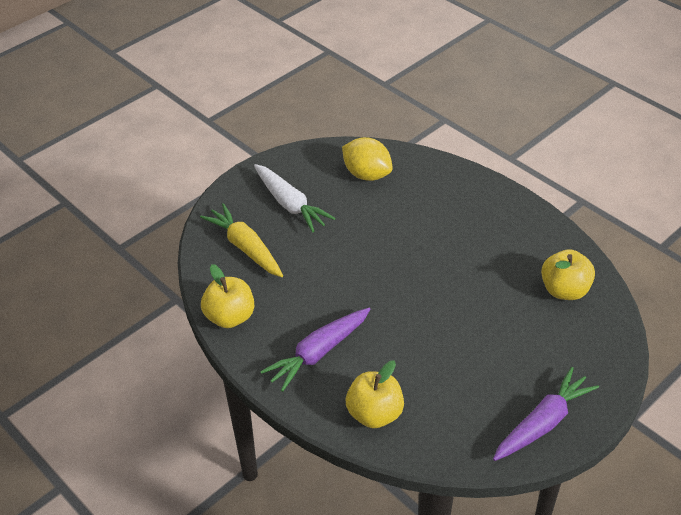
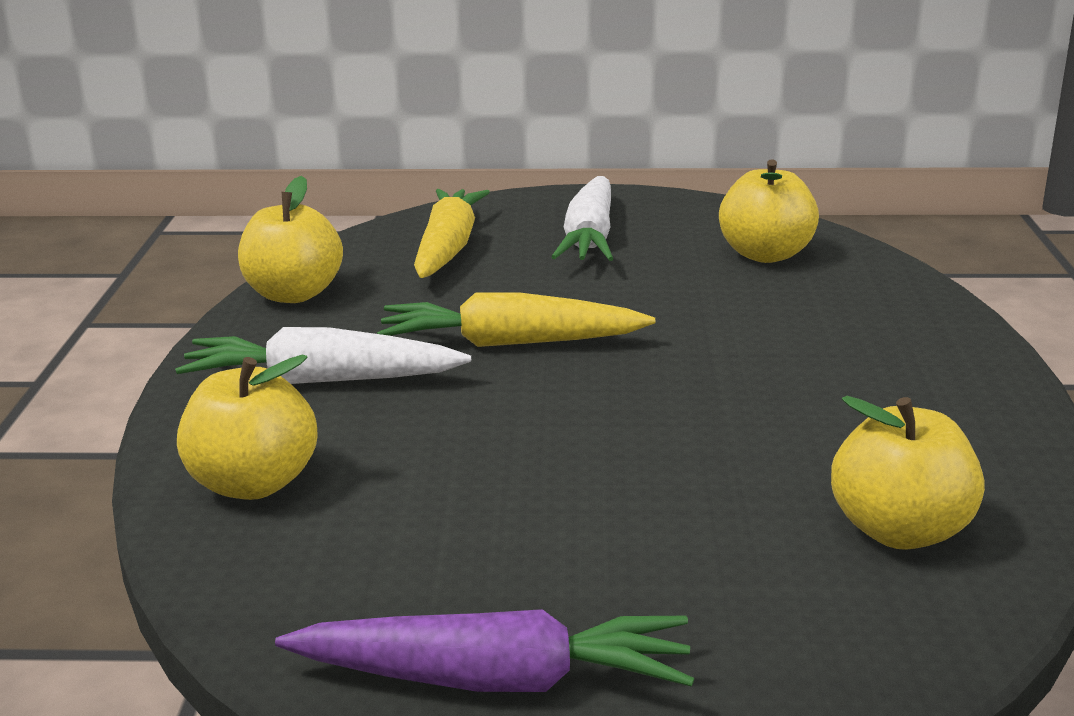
camera: 45 degrees right, 20 degrees down
(318, 353) = (321, 380): purple carrot -> white carrot
(351, 287) = (510, 343): none -> yellow carrot
(367, 174) = (765, 254): yellow lemon -> yellow apple

